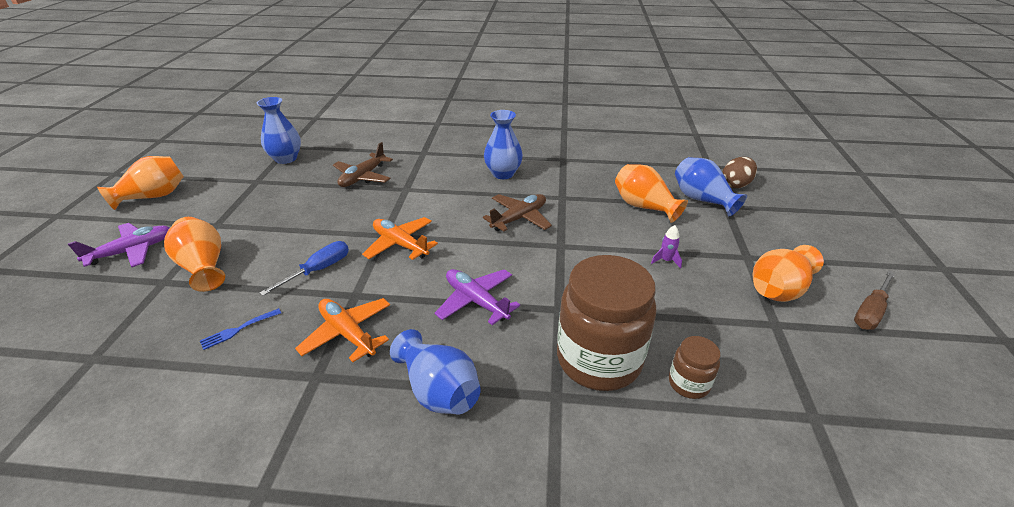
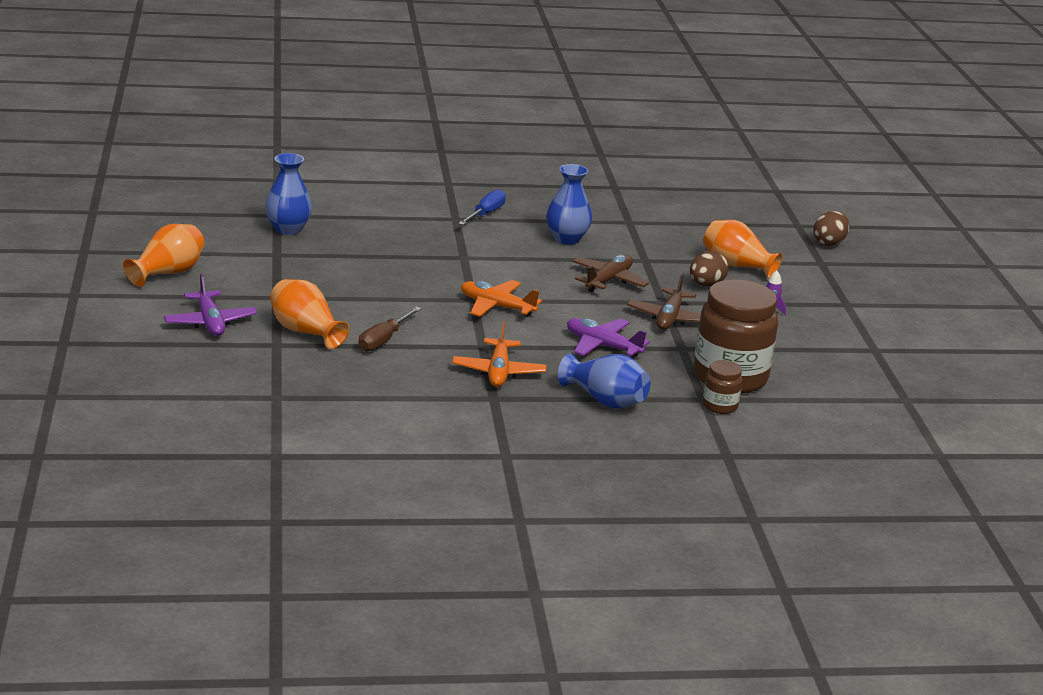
camera: 15 degrees left, 10 degrees down
(132, 251) = (210, 322): purple plane -> purple plane turned 120 degrees clockwise
(239, 329) = (393, 373): blue fork -> none
(318, 270) = (429, 329): blue screwdriver -> blue screwdriver (485, 214)
(348, 333) = (498, 372): orange plane -> orange plane turned 120 degrees counterclockwise
(363, 177) = (403, 246): brown plane -> brown plane (669, 318)
(609, 227) = (706, 285): none -> brown egg
(688, 383) = (807, 387): brown jar -> brown jar (720, 406)
(702, 200) = (795, 258): blue vase -> none
(778, 289) = (877, 327): orange vase -> none
(870, 311) = (955, 338): brown screwdriver -> brown screwdriver (383, 340)

